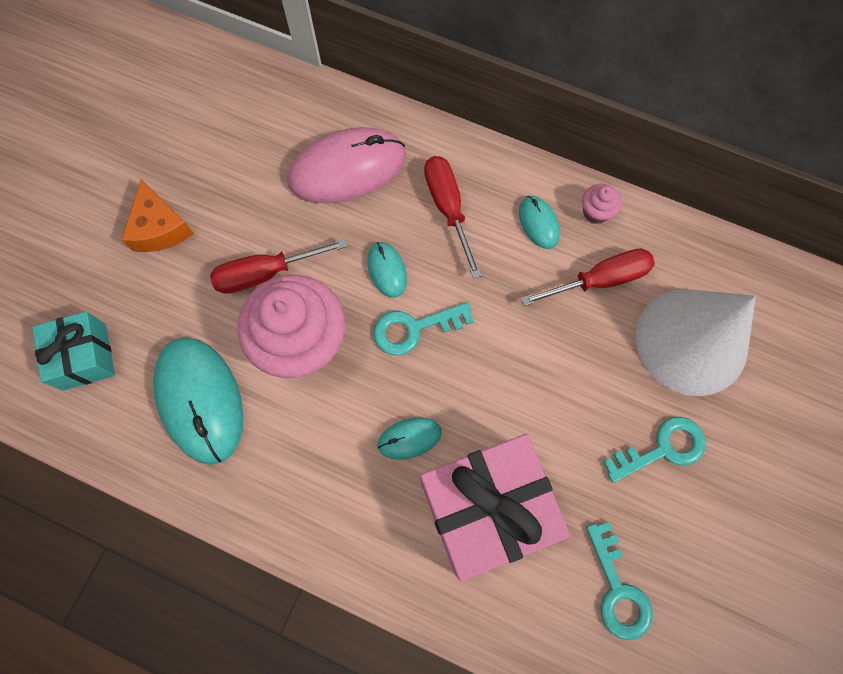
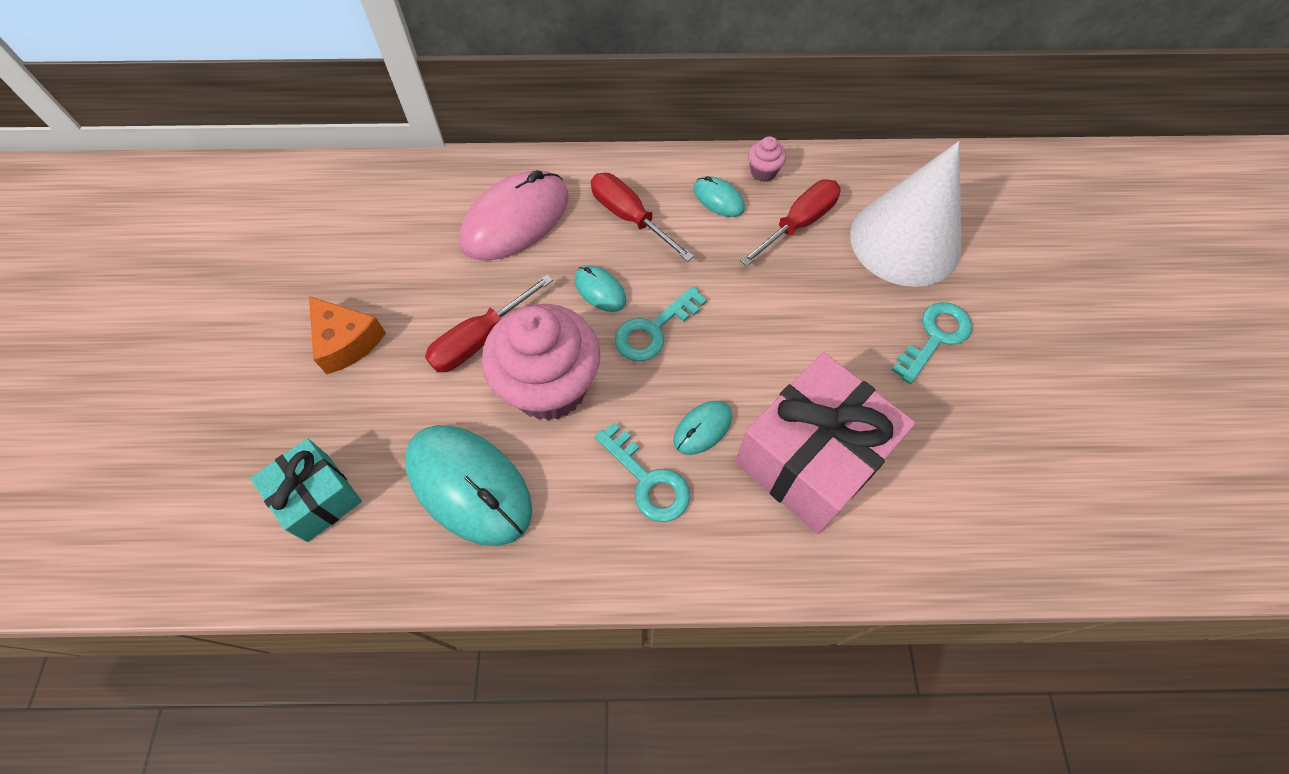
camera: 25 degrees left, 10 degrees down
(618, 590) = (971, 475): turquoise key -> turquoise key (647, 480)

